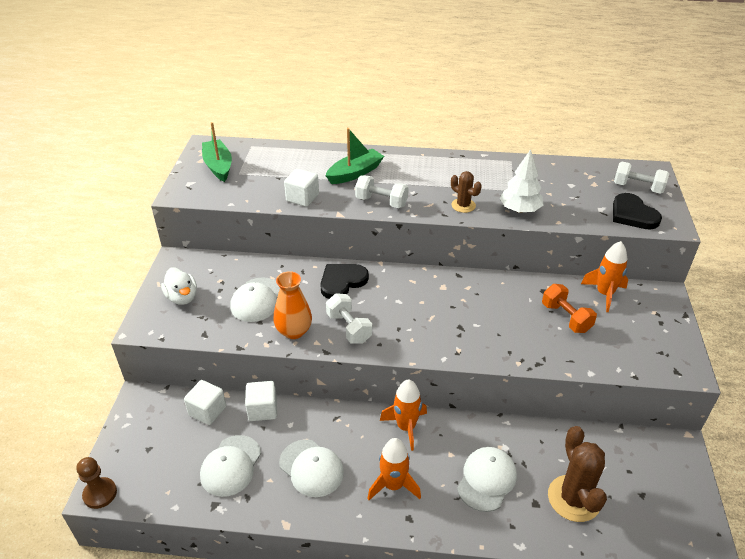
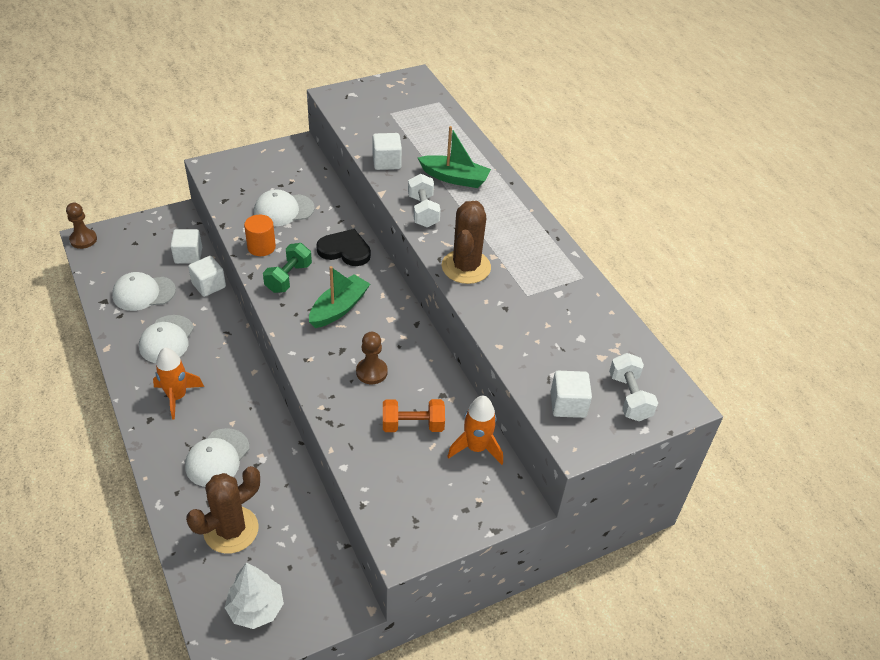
camera: 55 degrees right, 5 degrees up
(182, 297) = (256, 170): white duck -> none
(218, 166) = (390, 98): green boat -> green boat (339, 308)
(294, 331) = (261, 247): orange vase -> orange cylinder
(349, 328) = (288, 278): white dumbbell -> green dumbbell
(406, 427) = (244, 381): orange rocket -> none
(463, 205) = (466, 267): brown cactus -> brown cactus, size x1.78
(486, 480) = (217, 458): white cap -> white cap turned 120 degrees clockwise
(496, 319) = (371, 372): none -> brown pawn
(519, 210) = (495, 310): white tree -> white tree (256, 608)
(566, 318) = (413, 425): orange dumbbell -> orange dumbbell turned 60 degrees clockwise
(633, 214) = (568, 405): black heart -> white cube

